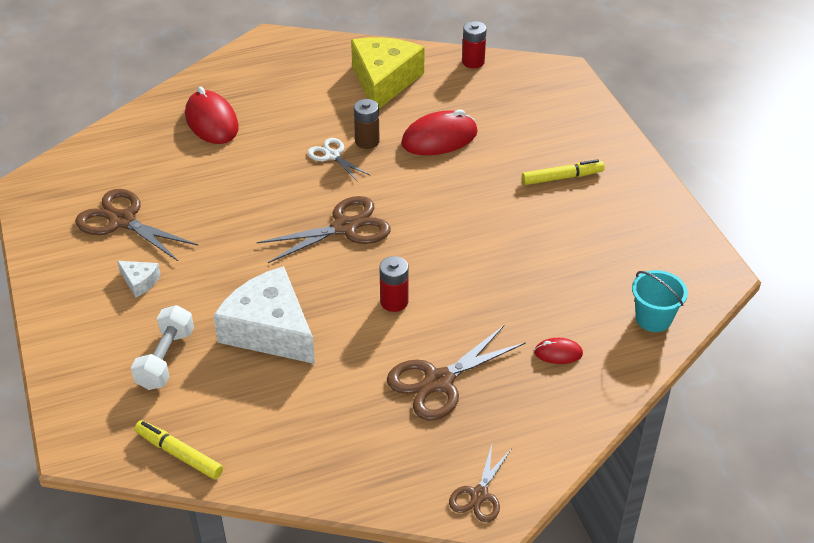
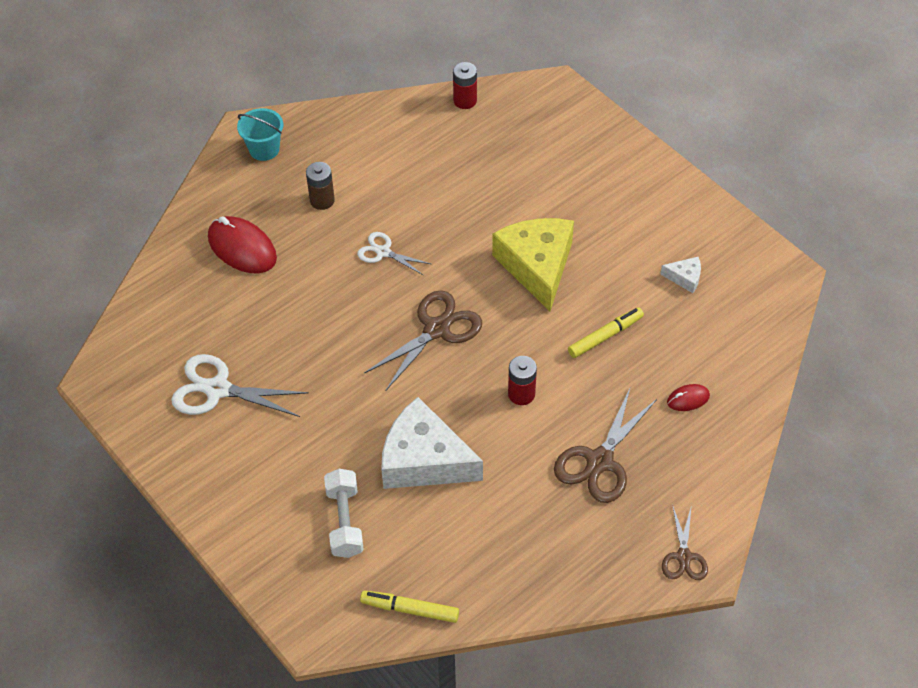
camera: 20 degrees left, 10 degrees up
(122, 221) = (217, 389): brown scissors -> white scissors
(140, 282) = (274, 450): white cheese -> white cheese (685, 278)
(367, 141) = (408, 226): brown battery -> brown battery (322, 200)
(384, 81) = (389, 149): yellow cheese -> yellow cheese (537, 266)
(439, 138) = (476, 201): red mouse -> none
(562, 177) = (610, 212): yellow marker -> yellow marker (605, 336)
(653, 318) = (753, 338): turquoise bucket -> turquoise bucket (264, 149)

